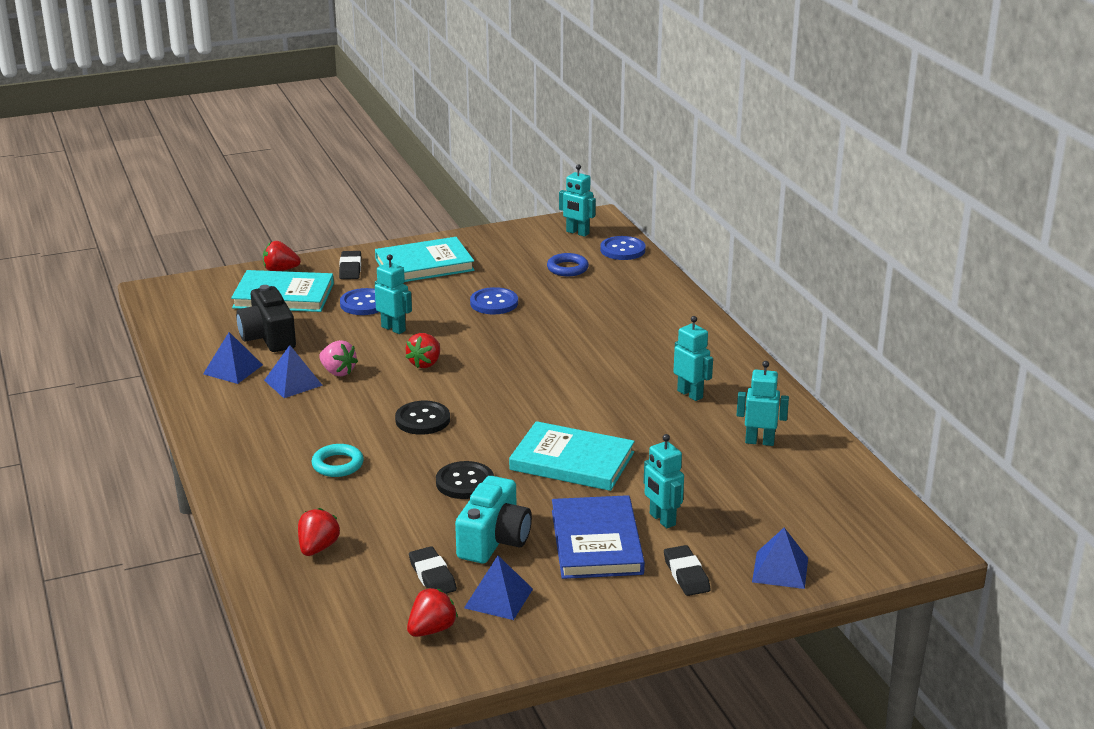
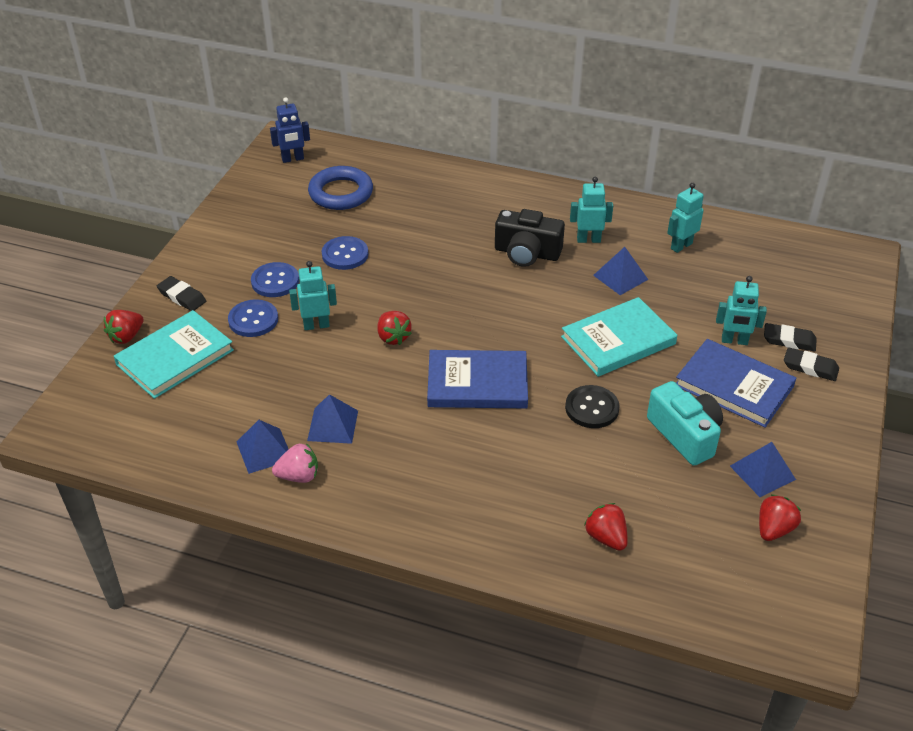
camera: 50 degrees left, 15 degrees up
(268, 337) = (236, 402): black camera -> black camera (527, 253)
(337, 464) = (493, 464): turquoise ring -> none
(338, 372) = (347, 391): pink strawberry -> pink strawberry (298, 476)
(422, 420) = (477, 383): black button -> blue book
(424, 265) = (234, 256): turquoise book -> none
(431, 630) = (774, 529): red strawberry -> red strawberry turned 45 degrees clockwise
(432, 576) = (703, 492): black eraser -> black eraser (789, 340)
(567, 268) = (341, 193): blue ring -> blue ring, size x1.64
(577, 233) = (293, 159): turquoise robot -> blue robot
(622, 250) = (349, 155): blue button -> blue button (275, 281)
(780, 570) = (839, 324): blue pyramid -> blue pyramid (620, 277)

